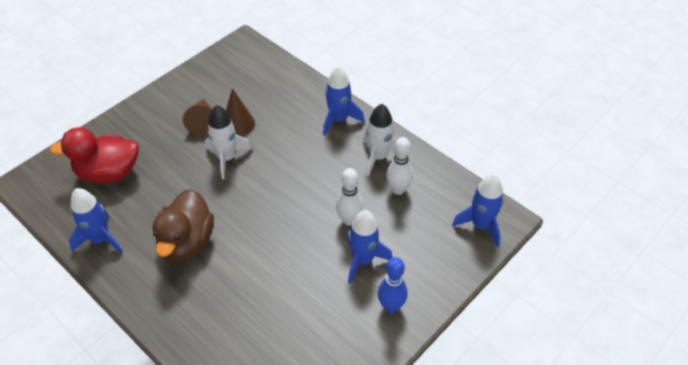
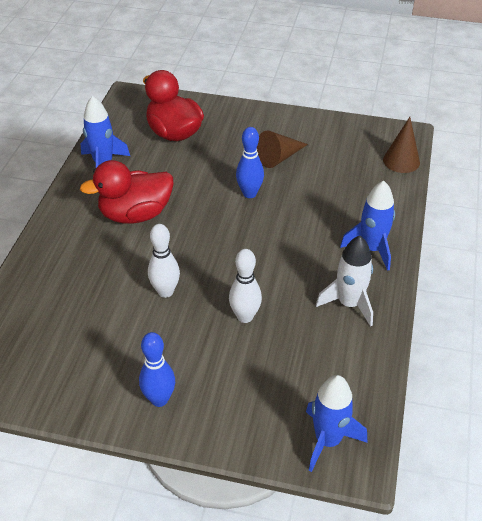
camera: 60 degrees right, 5 degrees down
(186, 242) = (135, 214): brown duck -> red duck
(227, 158) = (249, 193): white rocket -> blue bowling pin
(238, 124) = (298, 181): brown cone -> brown cone (401, 161)
(363, 260) = (202, 350): blue rocket -> none
(398, 189) = (318, 340): white bowling pin -> white bowling pin (165, 291)

